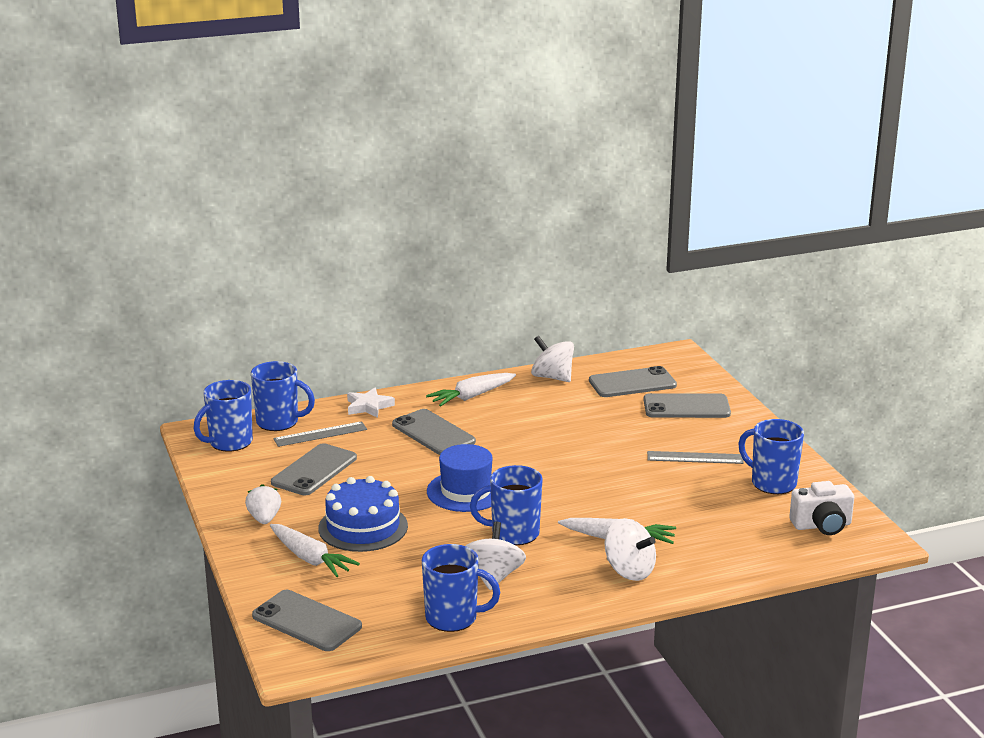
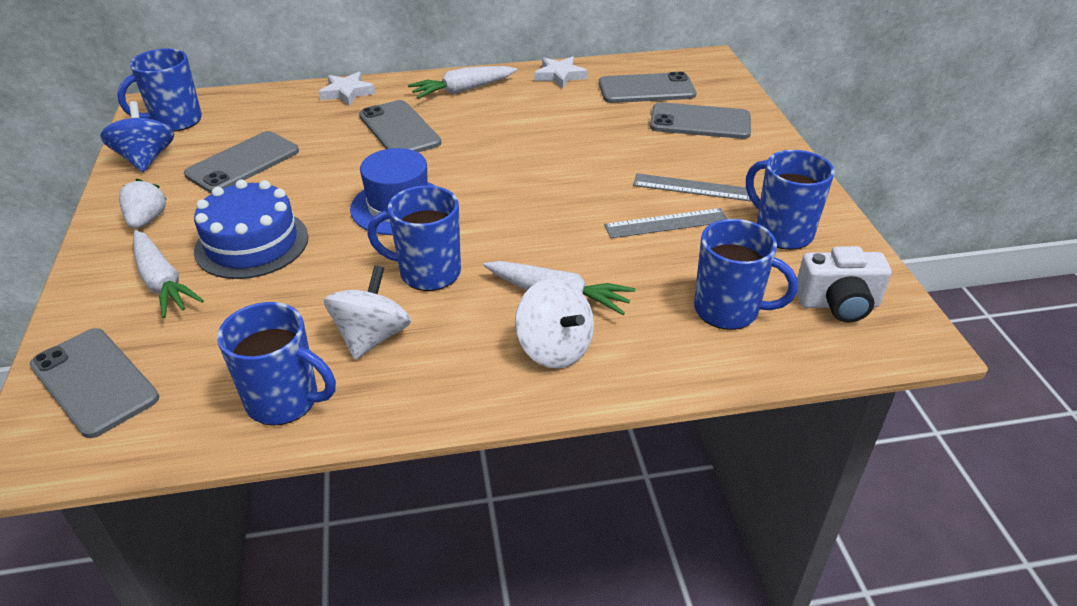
camera: 10 degrees right, 15 degrees up
(227, 475) = (146, 159): none -> blue spinning top
(279, 422) = (242, 102): blue mug -> blue mug (728, 310)
(320, 434) = (277, 120): grey ruler -> grey ruler (666, 223)
(552, 377) = (560, 76): white spinning top -> white star

